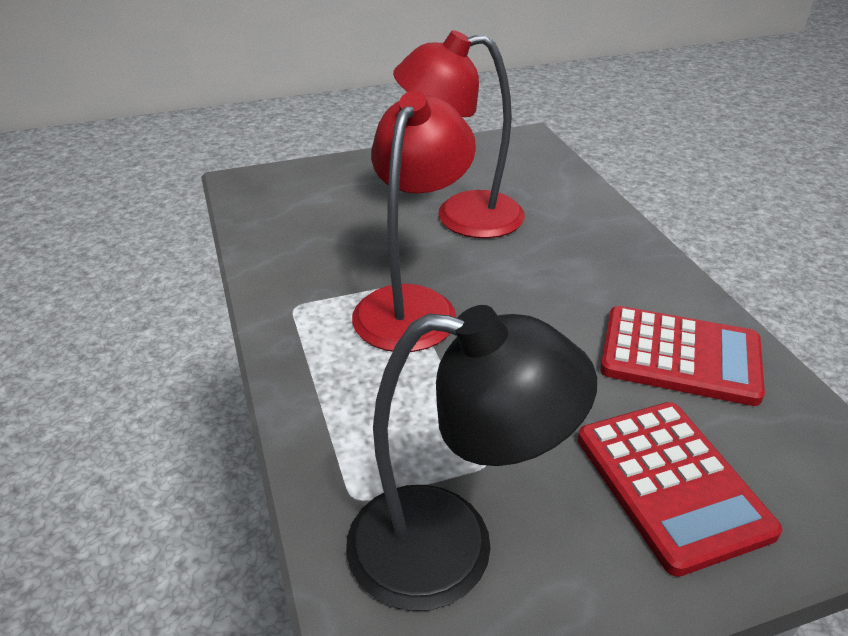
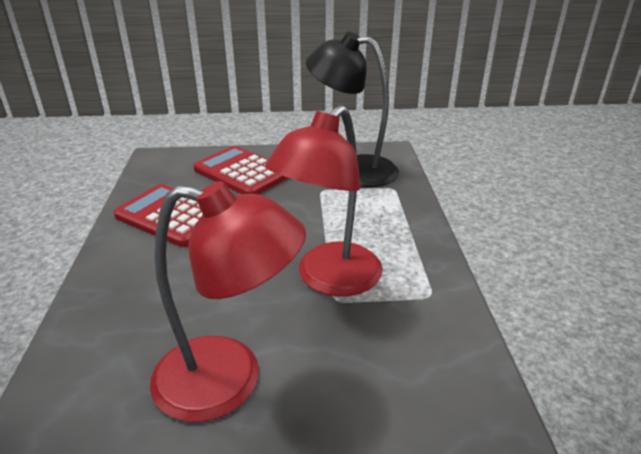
camera: 165 degrees left, 5 degrees down
(671, 484) = (242, 172): red calculator -> red calculator turned 45 degrees counterclockwise

